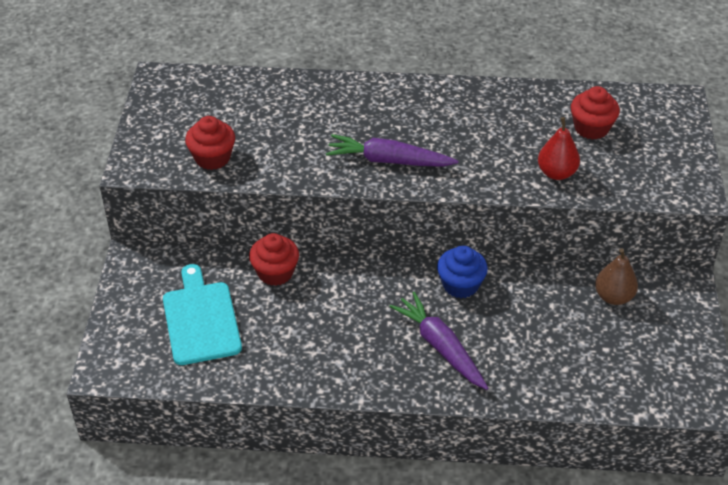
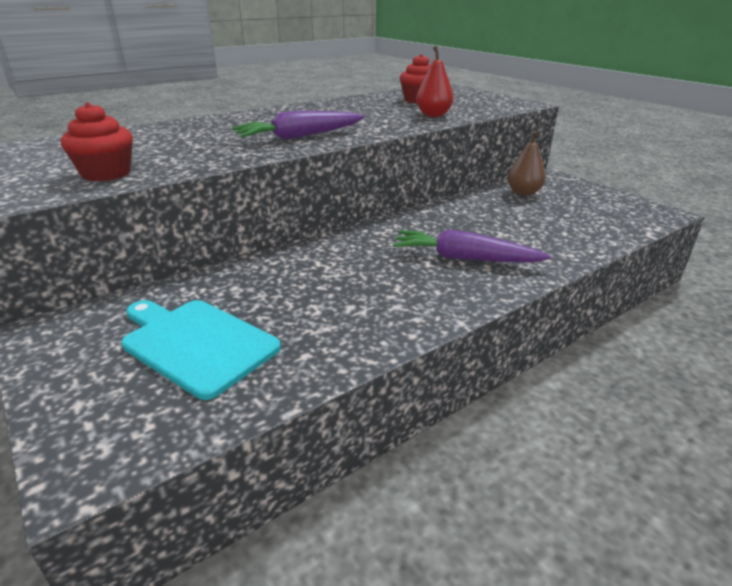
camera: 40 degrees left, 15 degrees down
(275, 272) = (245, 275): red cupcake -> none
(460, 285) = (420, 223): blue cupcake -> none

